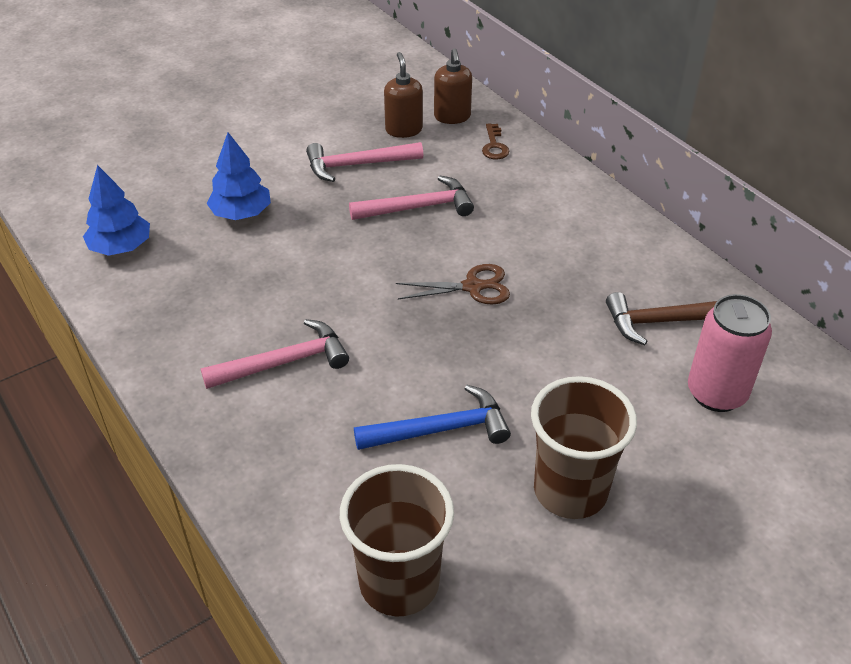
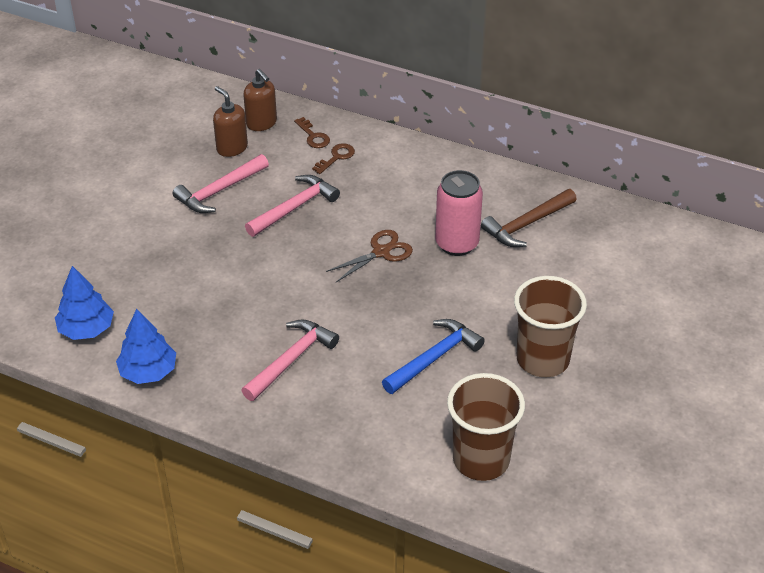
camera: 30 degrees left, 0 degrees up
(241, 213) = (160, 265): blue tree -> blue tree (148, 372)
(502, 174) = (336, 157): none -> brown key
(716, 393) = (588, 260): pink can -> pink can (457, 244)

